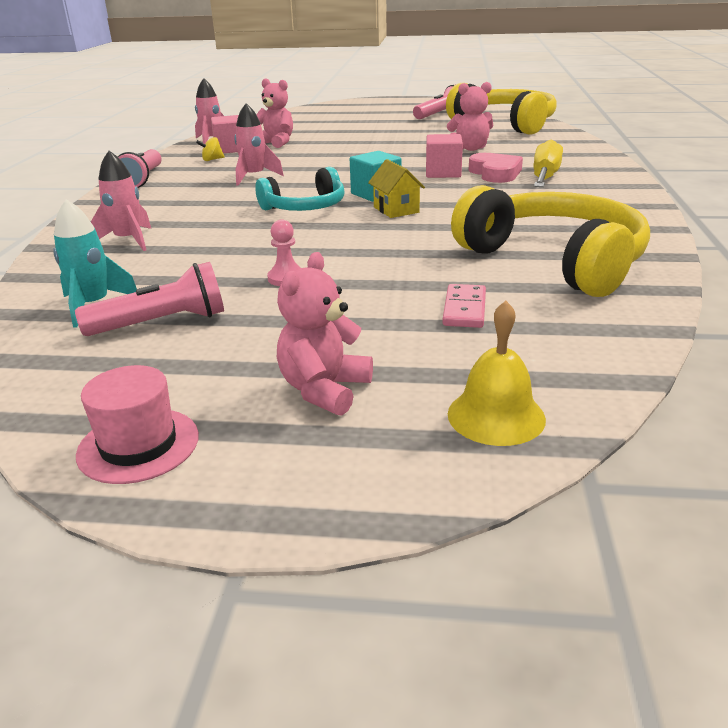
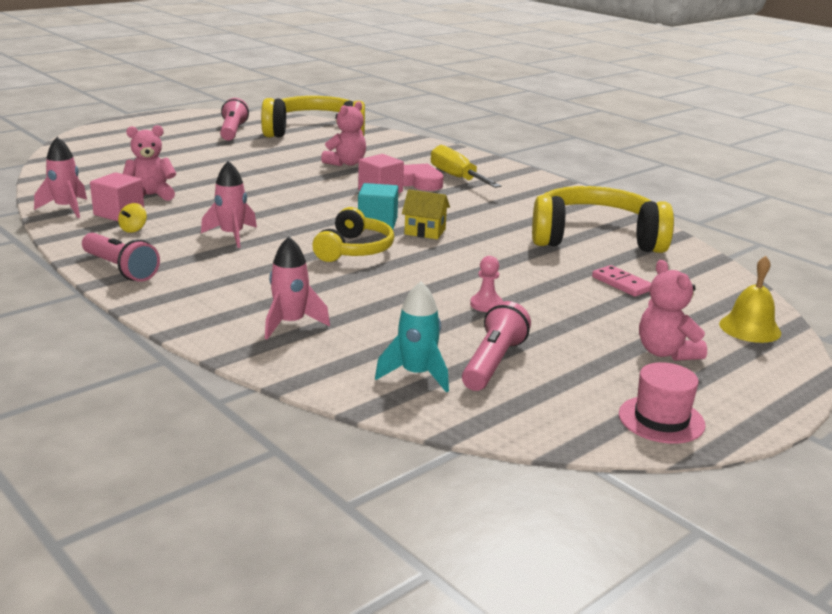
camera: 50 degrees left, 5 degrees down
(305, 207) = (354, 250): turquoise headphones -> yellow headphones

